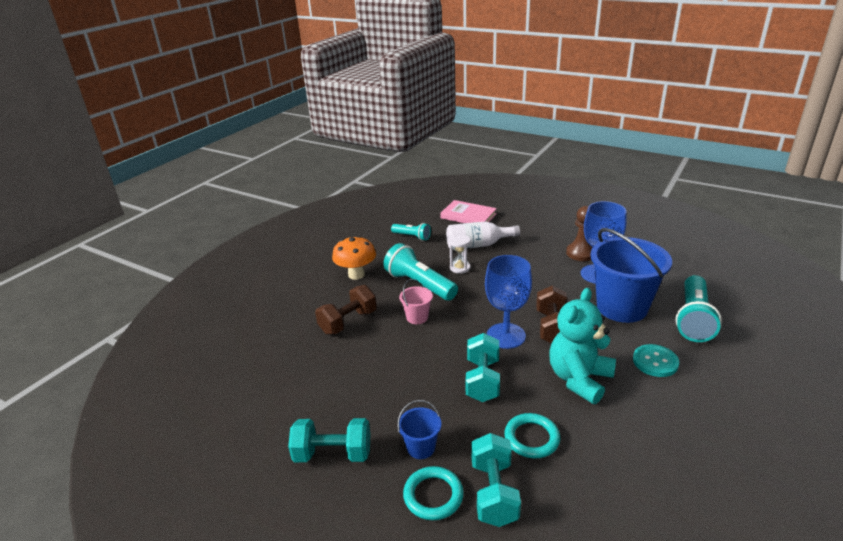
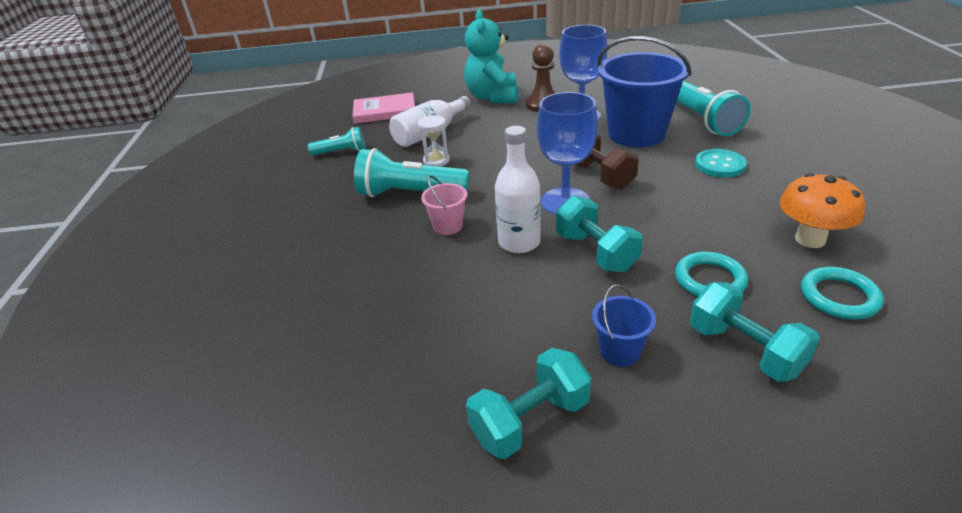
camera: 35 degrees left, 5 degrees up
(348, 322) = (366, 268): brown dumbbell -> none
(356, 275) = (315, 215): orange mushroom -> orange mushroom (810, 239)
(433, 495) = (695, 391): turquoise ring -> turquoise ring (839, 297)
(445, 349) = (519, 242): none -> white bottle
(579, 379) = (680, 207): turquoise teddy bear -> turquoise teddy bear (493, 97)

